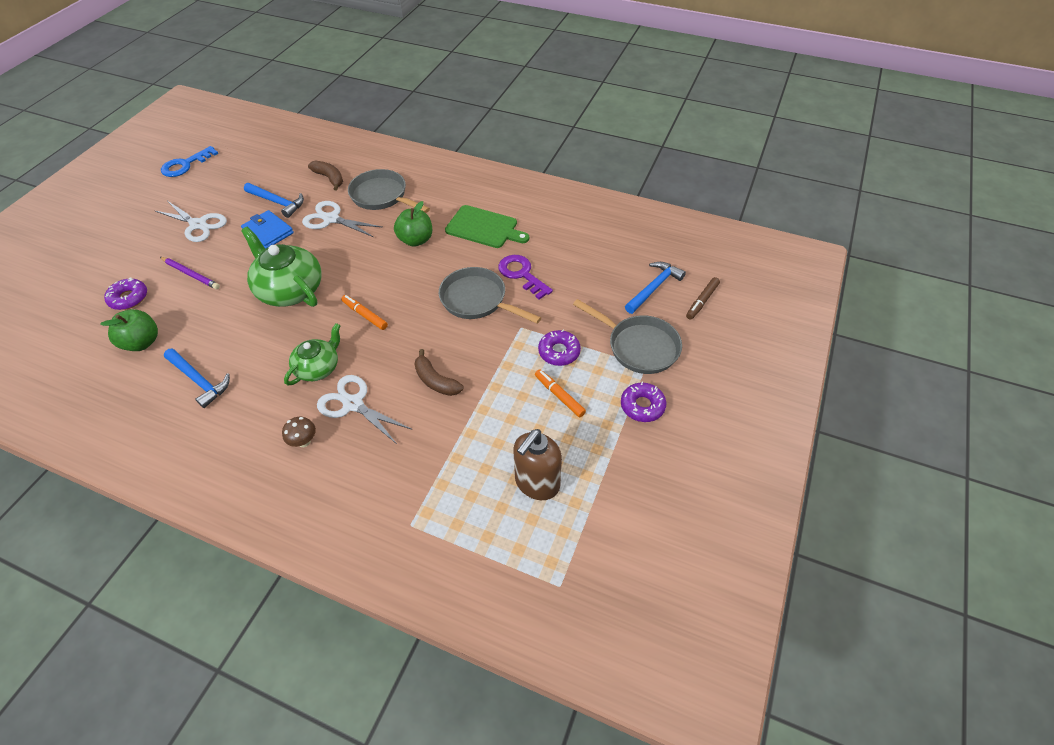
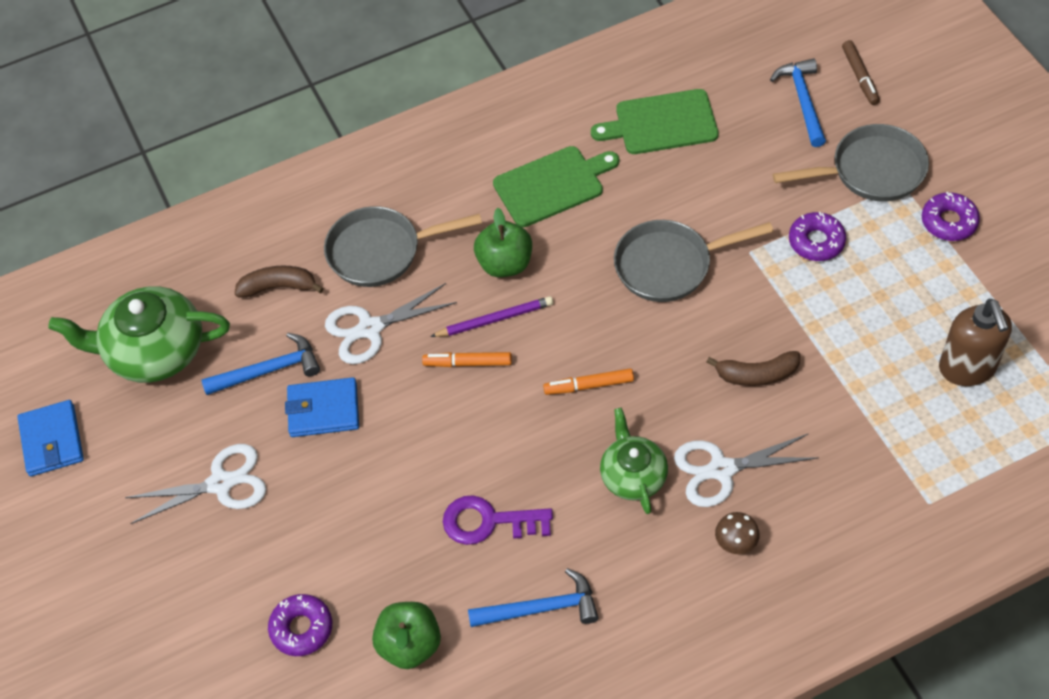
camera: 45 degrees left, 5 degrees up
(185, 165) = (52, 440): blue key -> blue wallet
(190, 274) = (323, 536): purple pencil -> purple pencil (494, 319)
(290, 289) = (466, 440): green teapot -> green teapot (154, 351)
(521, 274) = (668, 200): purple key -> purple key (488, 522)
(559, 395) = (875, 280): orange marker -> orange marker (468, 363)
(570, 243) = (661, 123): none -> green cutting board

